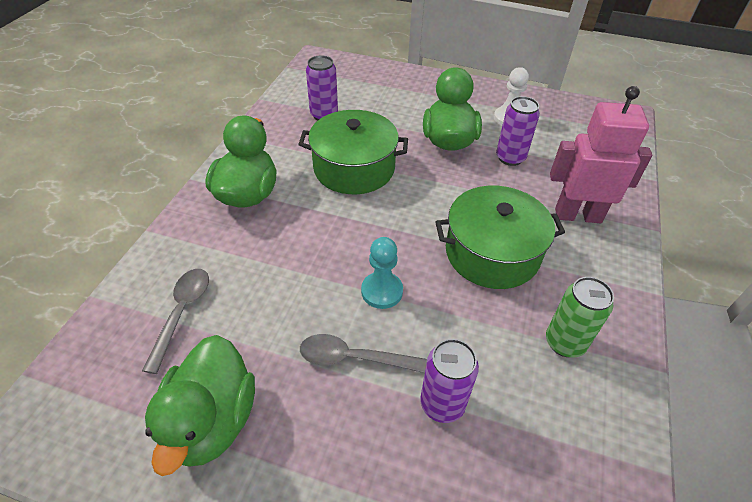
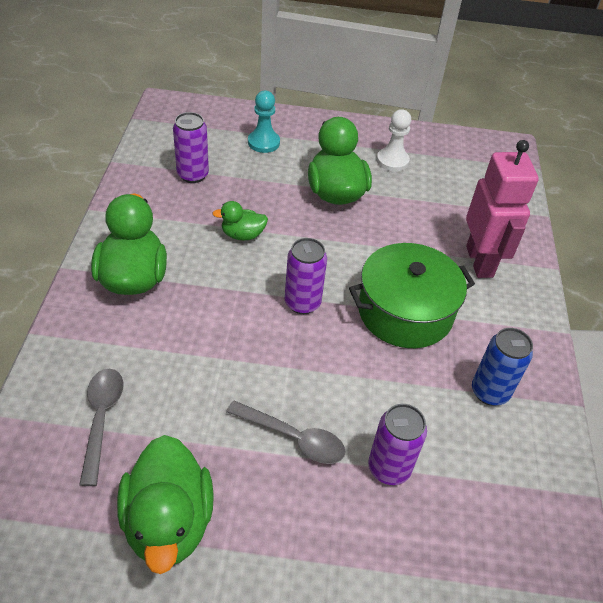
camera: 15 degrees left, 0 degrees up
(353, 358) = (293, 438): grey spoon -> grey spoon turned 150 degrees counterclockwise
(354, 168) = (242, 235): green pot -> green duck
(382, 291) = (305, 366): turquoise pawn -> turquoise pawn (263, 142)
(510, 158) = (403, 206): purple can -> purple can (302, 303)
(564, 342) = (489, 392): green can -> blue can
(578, 215) = (480, 261): pink robot -> pink robot turned 90 degrees clockwise

